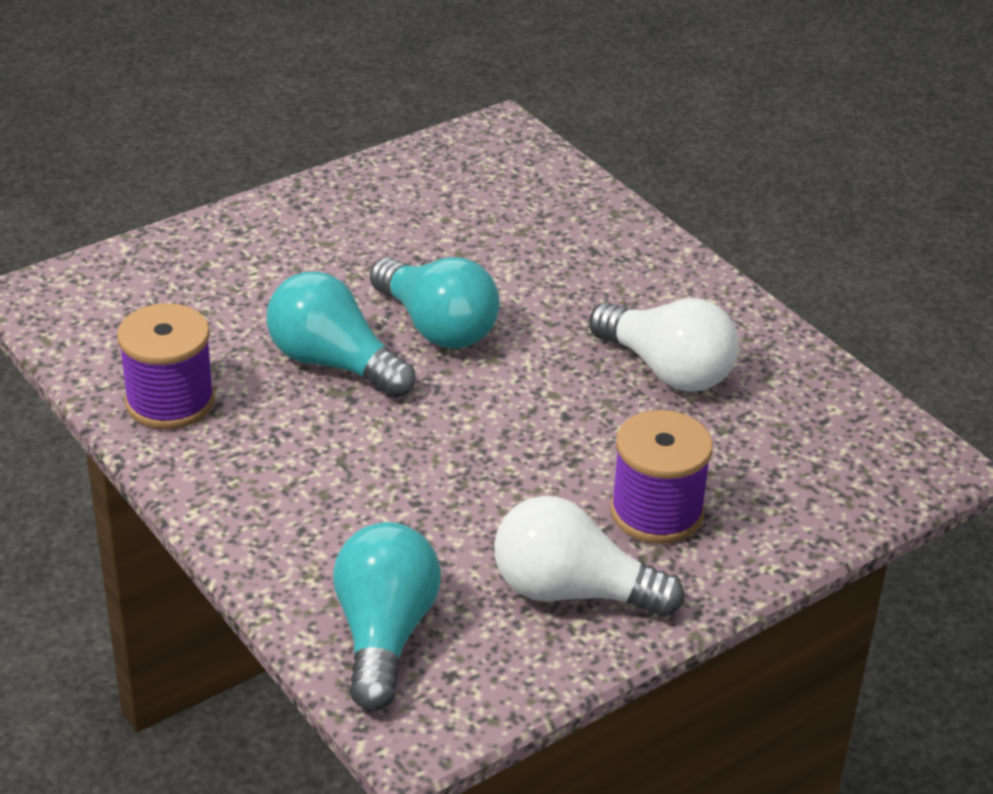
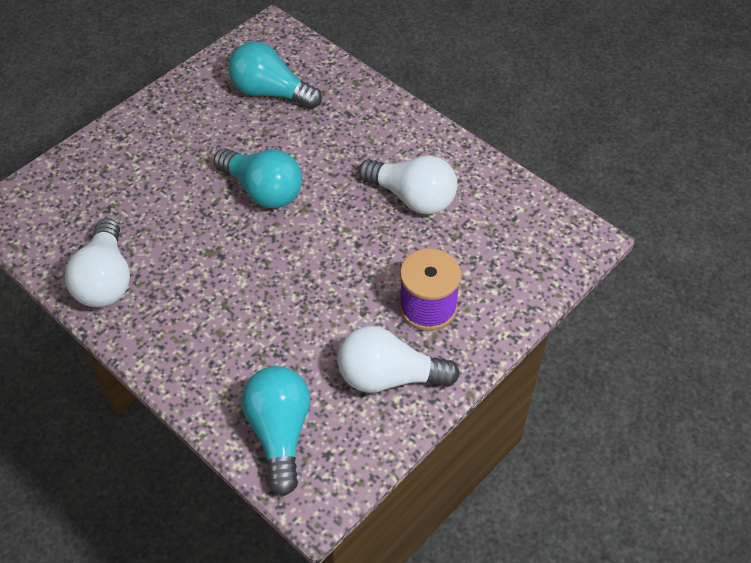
camera: 10 degrees left, 15 degrees up
(170, 401) = (105, 280): purple spool -> white light bulb
(333, 363) = (204, 230): turquoise light bulb -> turquoise light bulb (270, 92)

